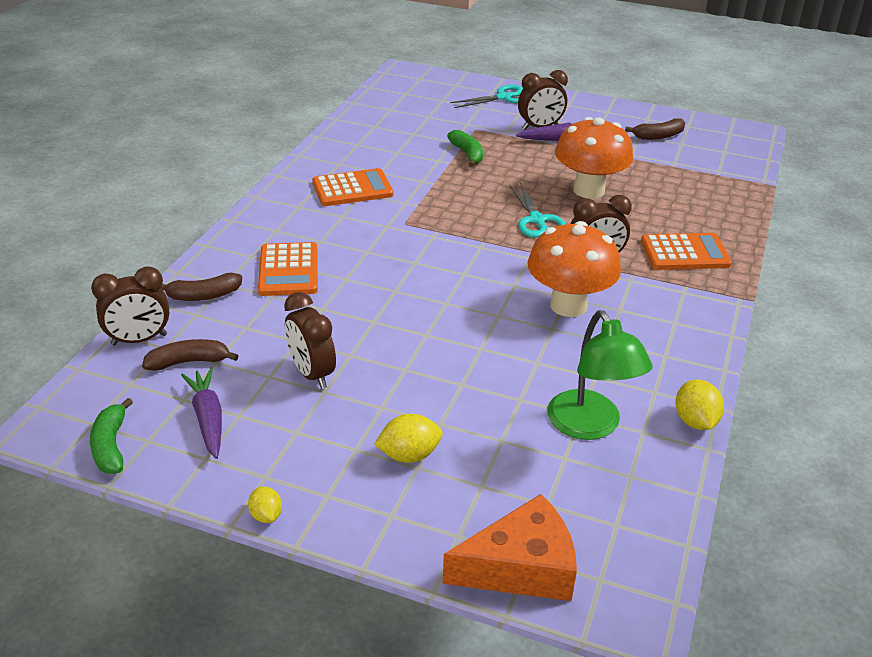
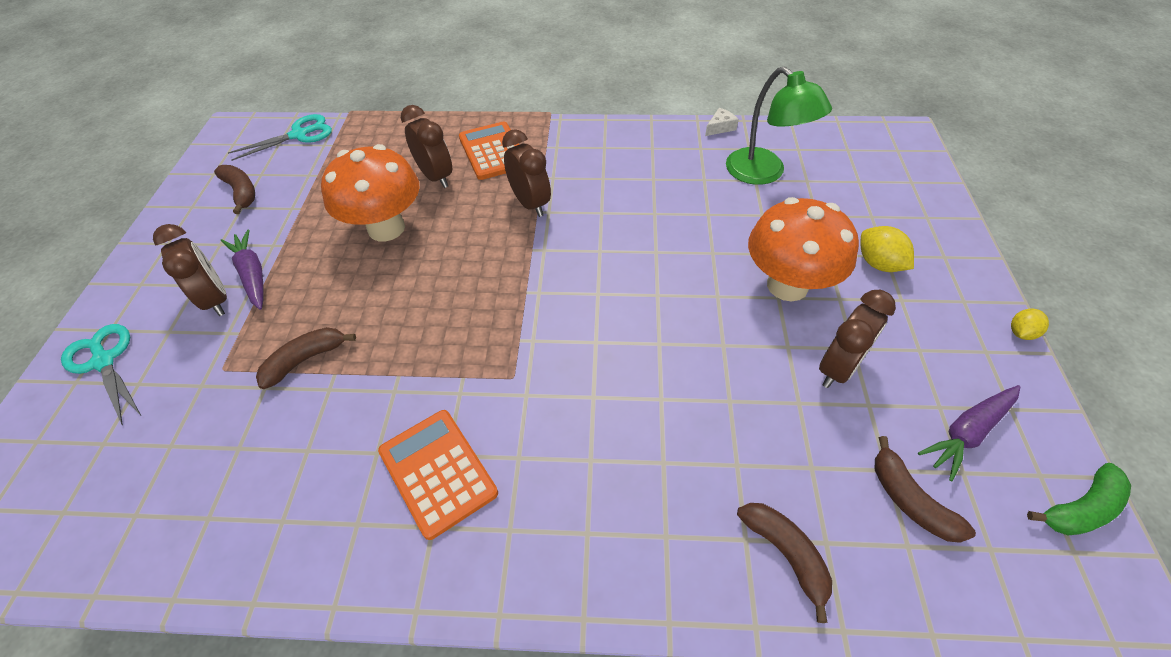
camera: 105 degrees left, 15 degrees up
(139, 340) = (919, 589): brown clock -> brown clock (436, 177)
(288, 270) = (676, 470): orange calculator -> none
(467, 154) = (305, 360): green banana -> brown banana
(521, 567) = (923, 183): orange cheese -> none
(537, 220) = (466, 257): turquoise scissors -> turquoise scissors (299, 135)
(568, 305) = (614, 209): orange mushroom -> orange mushroom (787, 285)
(590, 426) = (764, 173): green lamp -> green lamp turned 90 degrees clockwise
(695, 421) = (720, 127): yellow lemon -> white cheese

